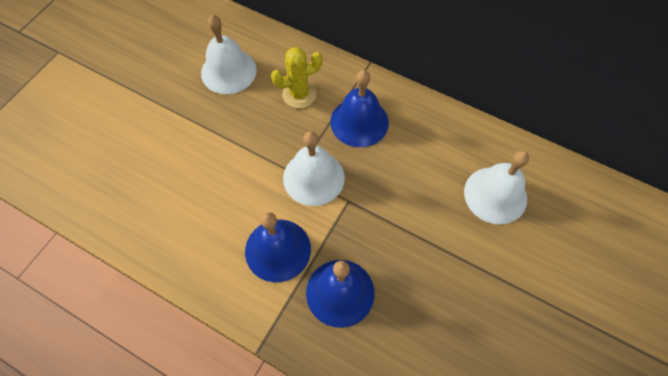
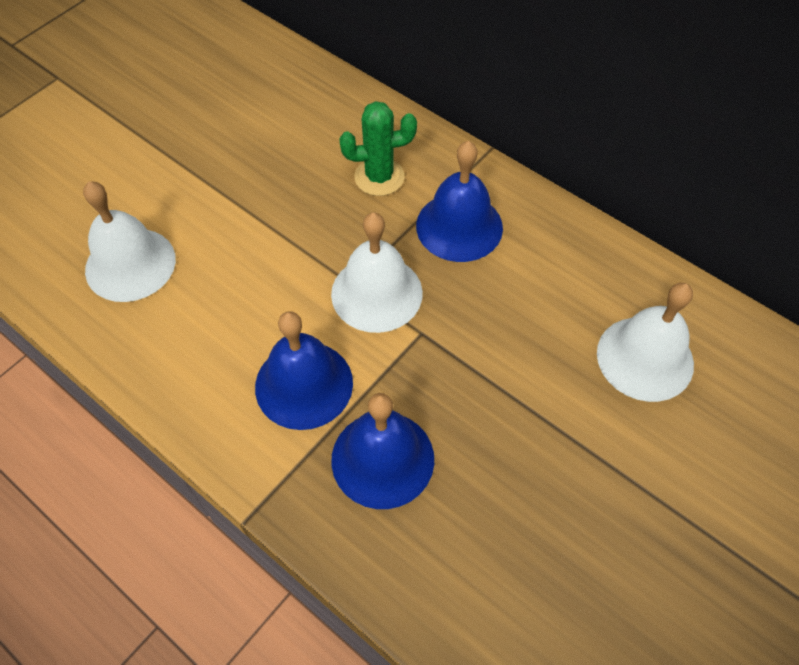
camera: 10 degrees right, 5 degrees down
(228, 71) = (285, 133): white bell -> white bell (130, 264)
(299, 94) = (379, 177): yellow cactus -> green cactus

